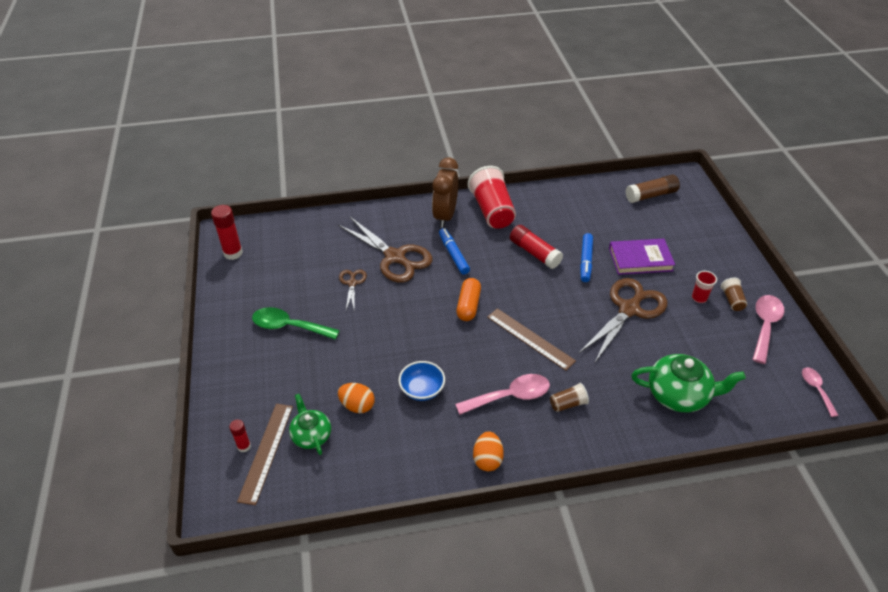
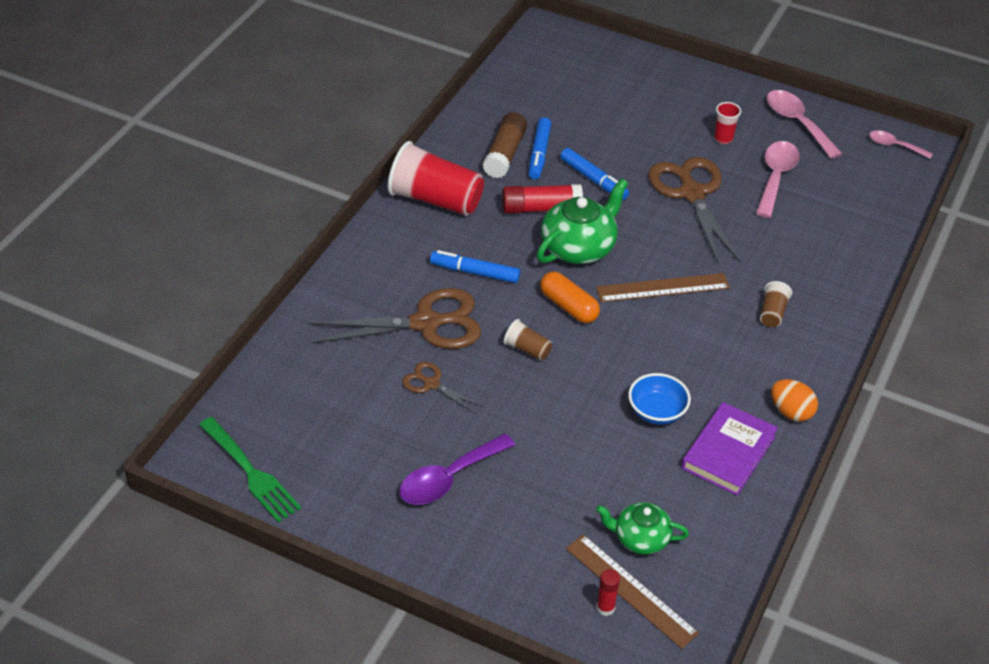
camera: 55 degrees left, 0 degrees up
(233, 253) = (250, 472): red glue stick -> green fork
(289, 326) = (448, 478): green spoon -> purple spoon
(357, 406) = (632, 477): orange egg -> none
(445, 216) = (400, 242): brown clock -> none
(510, 396) = (726, 349): pink spoon -> pink spoon (775, 177)
(578, 229) = (539, 154): none -> blue marker
(640, 259) = (631, 141): purple book -> purple book (728, 452)
(651, 195) = (546, 71): brown glue stick -> brown glue stick (504, 154)
(679, 395) = (827, 232): green teapot -> green teapot (579, 247)
(732, 300) = (747, 120): brown cup -> brown cup (527, 349)

